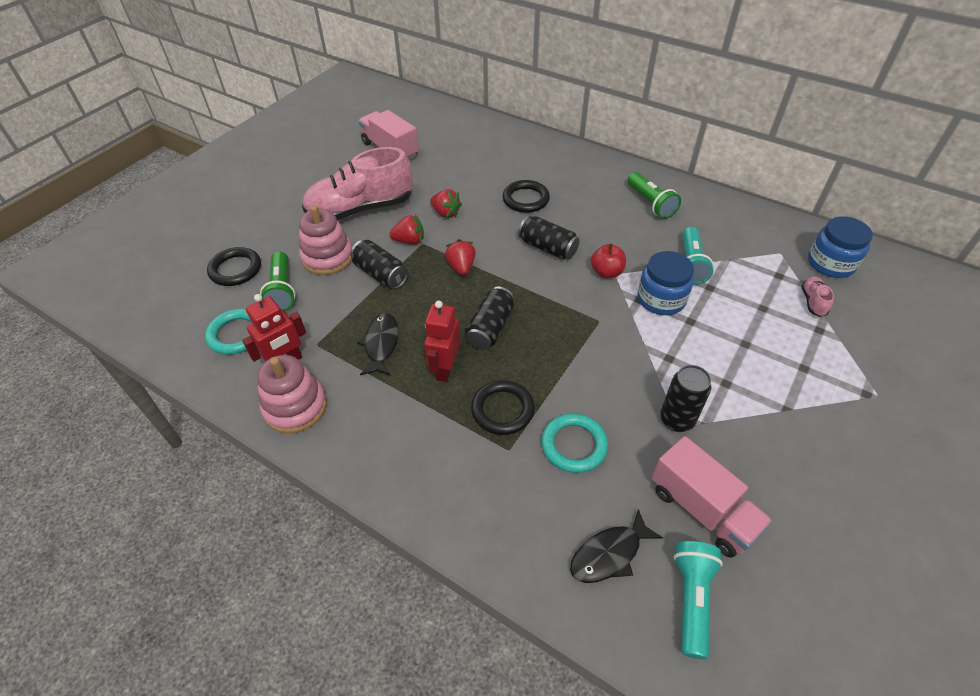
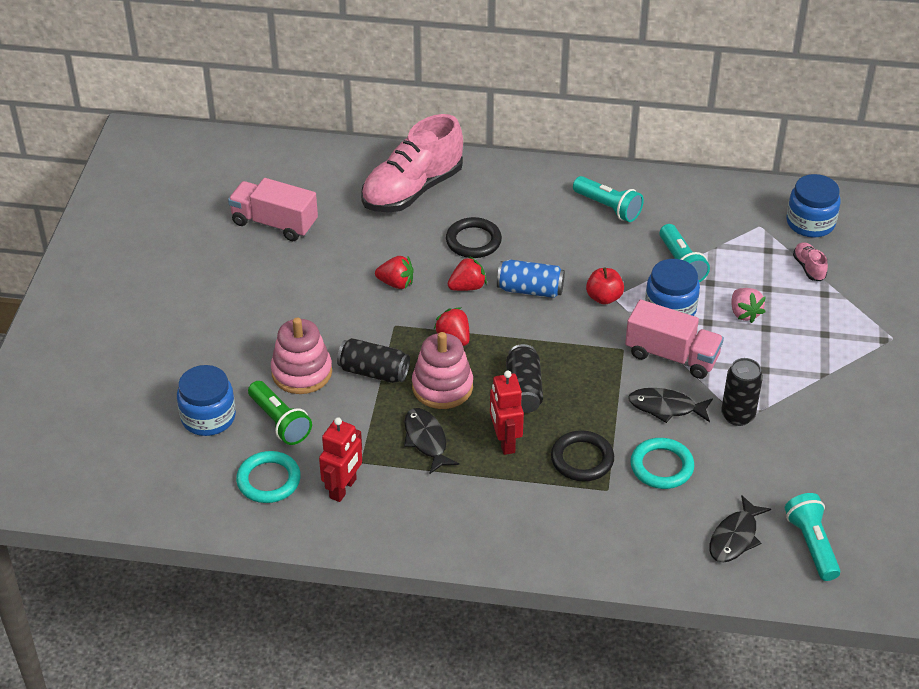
camera: 25 degrees left, 5 degrees down
(235, 269) = (208, 417): black ring -> blue jar
(295, 407) = (386, 523): pink stacking toy -> pink stacking toy (442, 387)
(360, 209) = (296, 307): pink shoe -> pink shoe (412, 190)
(409, 241) = (378, 327): red strawberry -> red strawberry (467, 287)
(547, 248) = (530, 289): black can -> blue can
(610, 387) = (666, 407): none -> black fish
(650, 203) = (608, 207): green flashlight -> turquoise flashlight
(702, 509) = (791, 479): pink truck -> pink truck (672, 356)
(730, 324) = (744, 313): none -> pink strawberry

